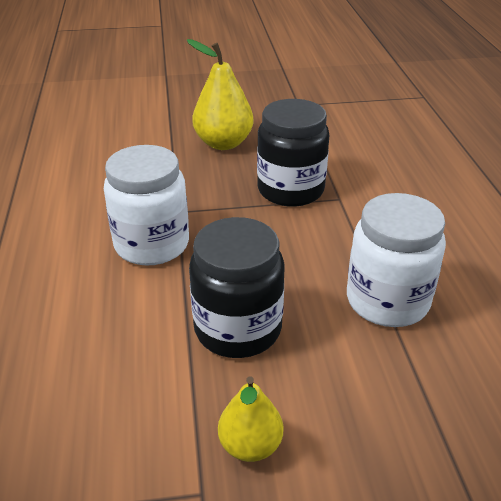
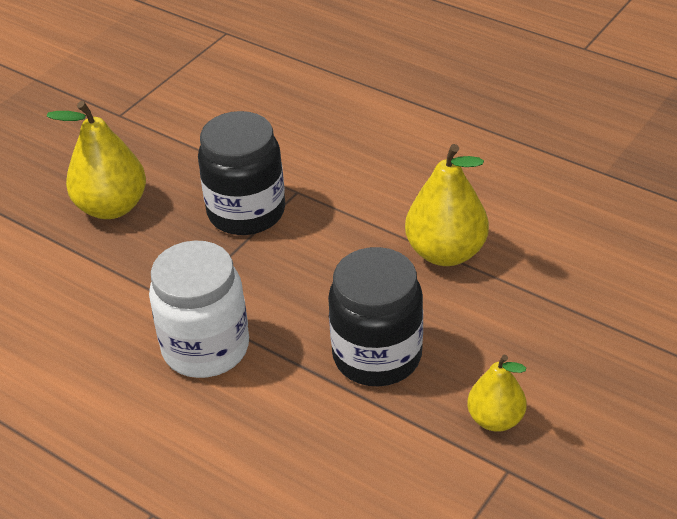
camera: 45 degrees left, 5 degrees up
(387, 301) = (446, 252): white jar -> yellow pear

